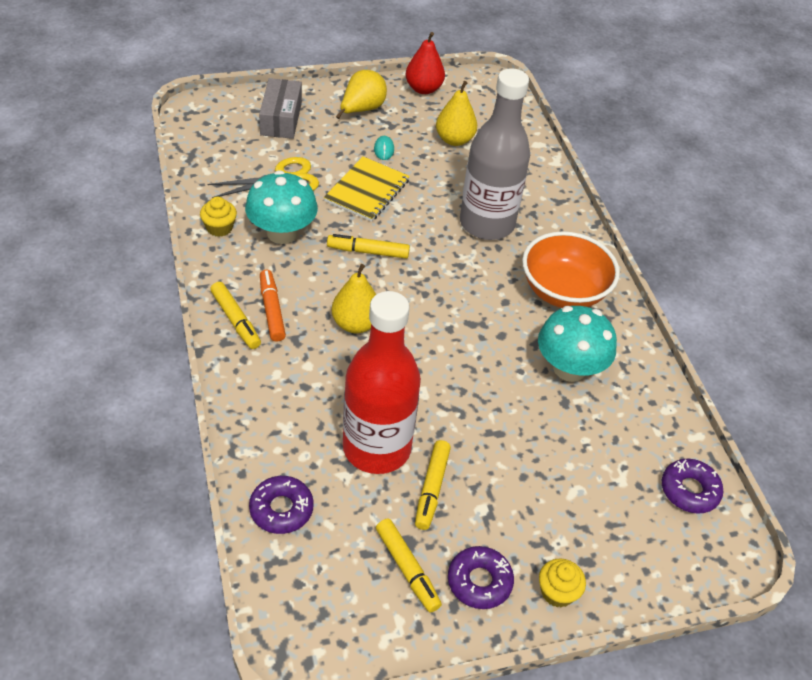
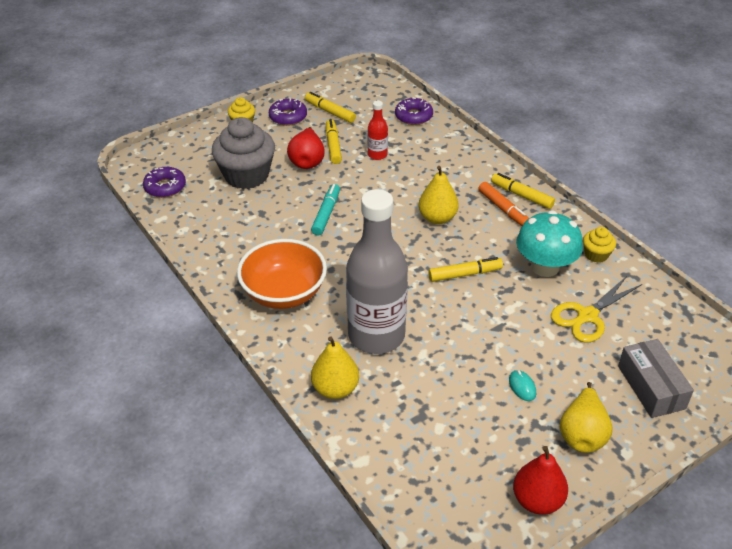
camera: 165 degrees right, 5 degrees down
(367, 191) = (505, 332): yellow notebook -> none
(376, 448) = (377, 155): red bottle -> red bottle, size x0.43
(454, 140) = (457, 429): yellow pear -> yellow pear (335, 389)
(480, 470) = (307, 161): none -> red pear
(485, 373) = (326, 214): none -> turquoise marker
(569, 368) = (264, 235): turquoise mushroom -> none
(572, 473) = (246, 175): none -> grey cupcake

